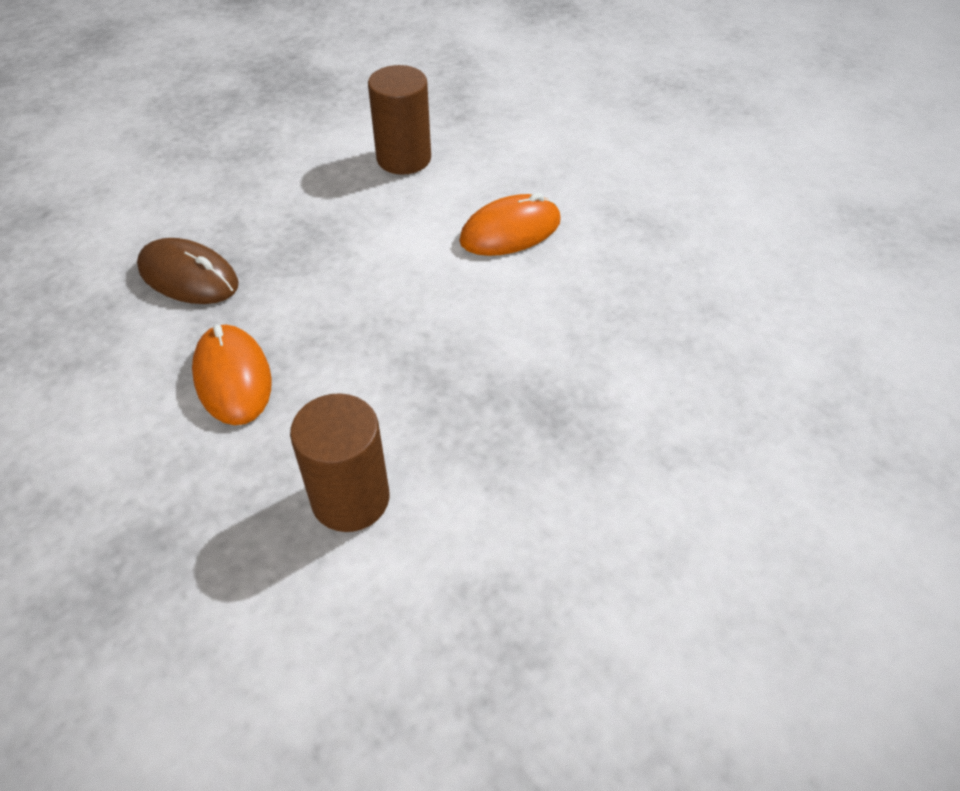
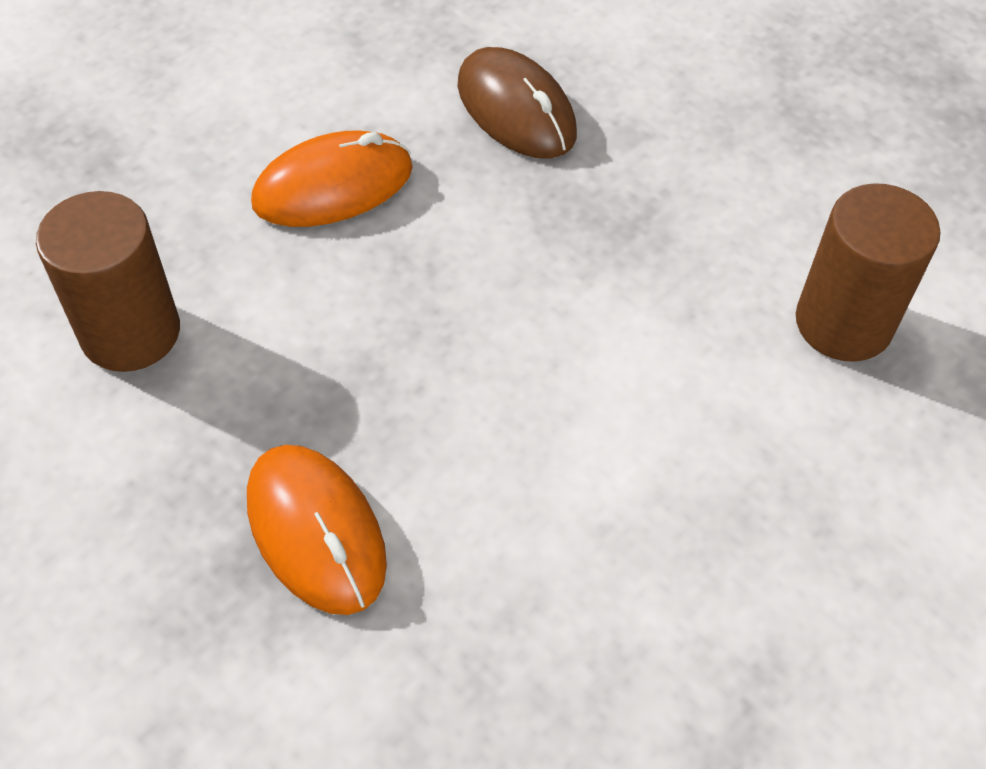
camera: 85 degrees right, 5 degrees up
(189, 276) = (516, 109): brown mouse -> brown mouse turned 60 degrees counterclockwise
(510, 231) = (676, 496): orange mouse -> orange mouse (316, 531)

